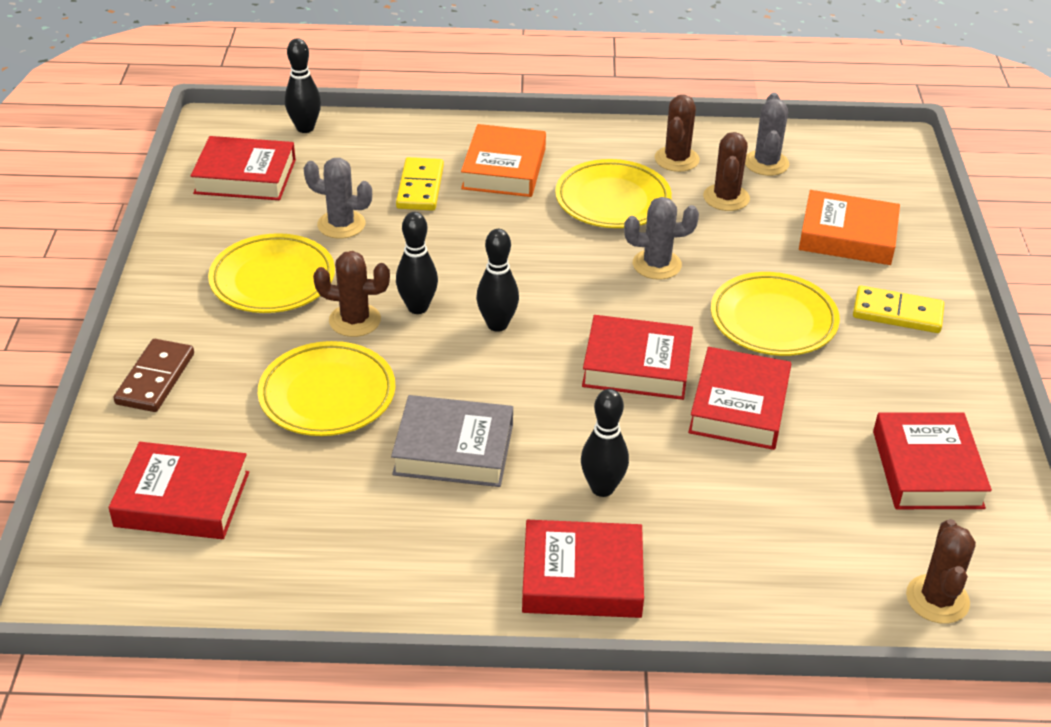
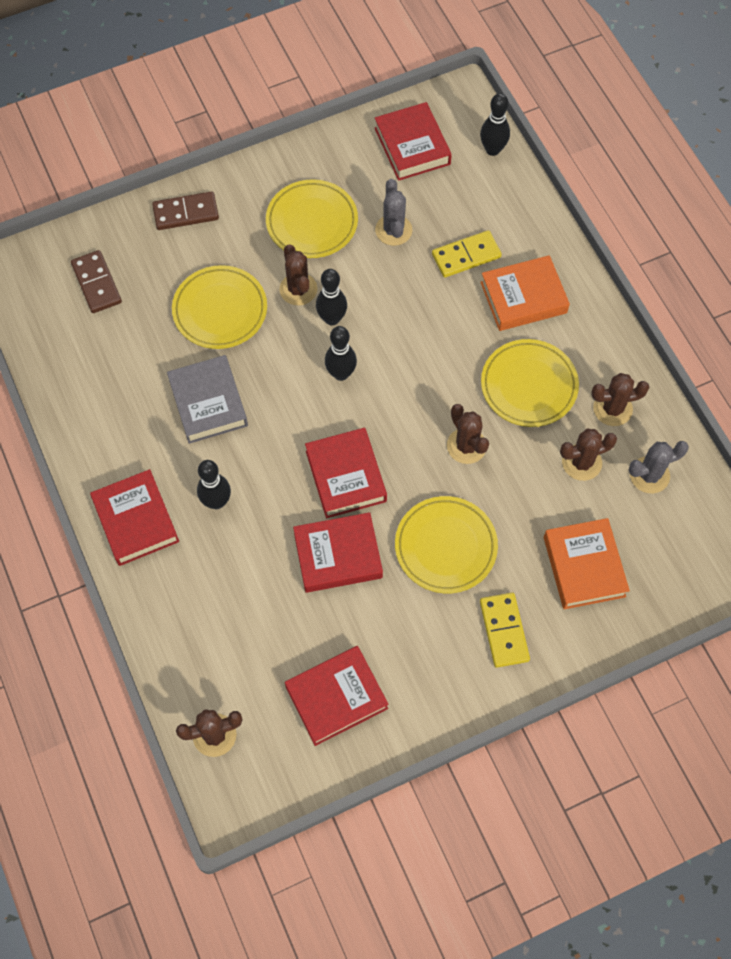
camera: 65 degrees right, 25 degrees up
(182, 499) = (96, 283): red book -> brown domino
(657, 264) = (466, 446): grey cactus -> brown cactus

